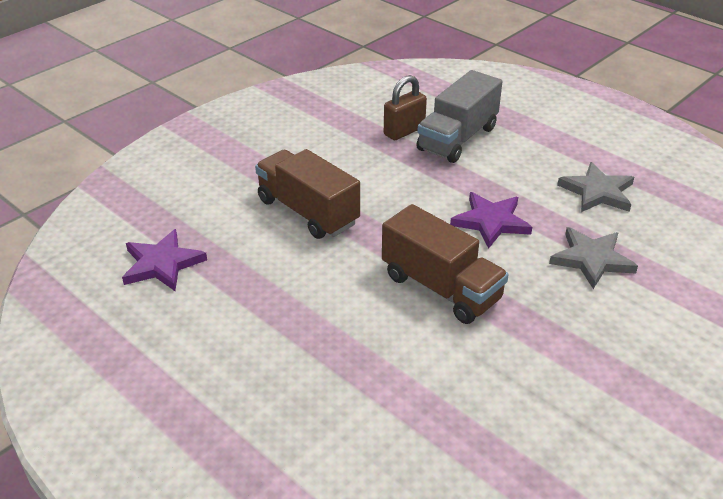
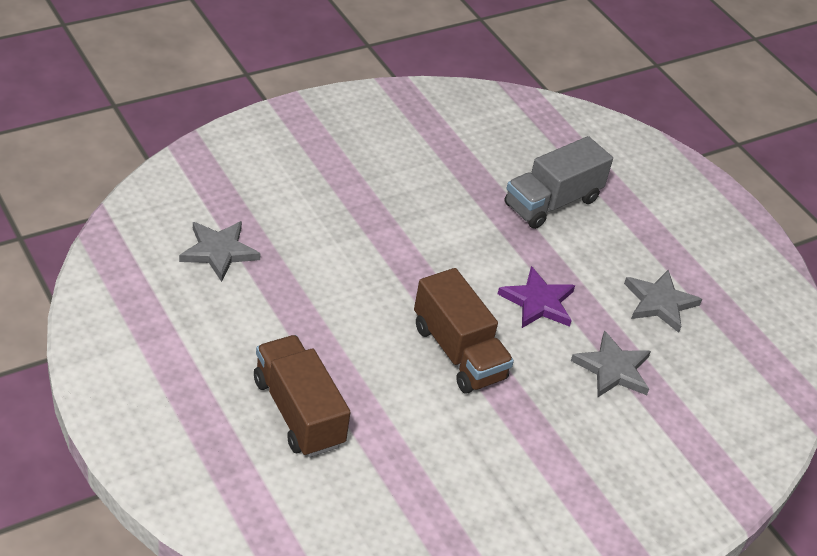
camera: 10 degrees right, 5 degrees up
(162, 264) = (218, 251): purple star -> grey star
(308, 212) = (370, 239): brown truck -> brown truck (298, 412)
(404, 131) = (502, 178): brown padlock -> none

